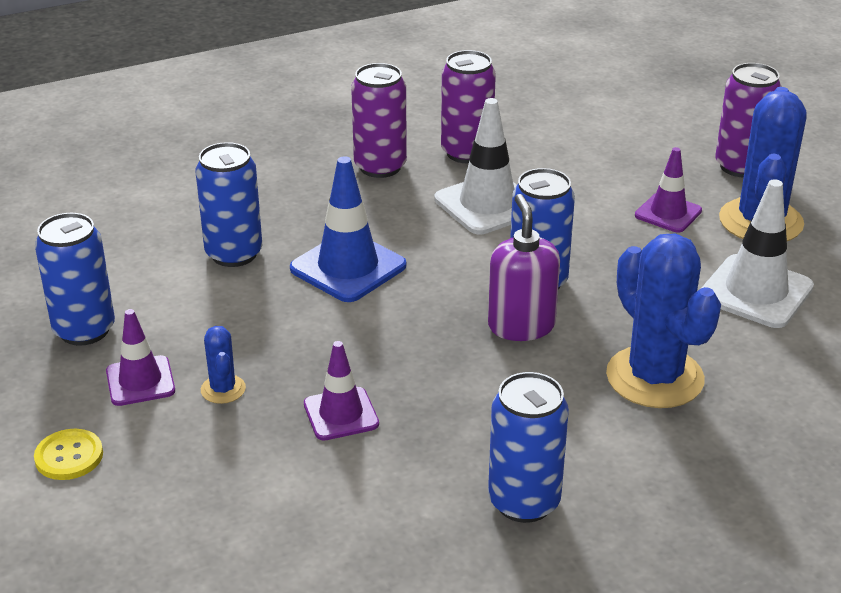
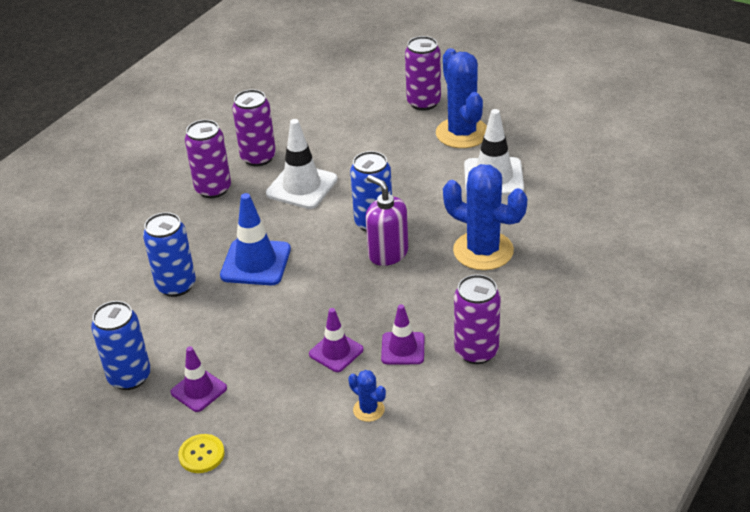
camera: 30 degrees left, 5 degrees up
(223, 389) = (254, 371): blue cactus -> blue cactus (368, 410)
(524, 502) = (476, 351): blue can -> purple can
(668, 213) = (408, 149): purple traffic cone -> purple traffic cone (403, 348)

